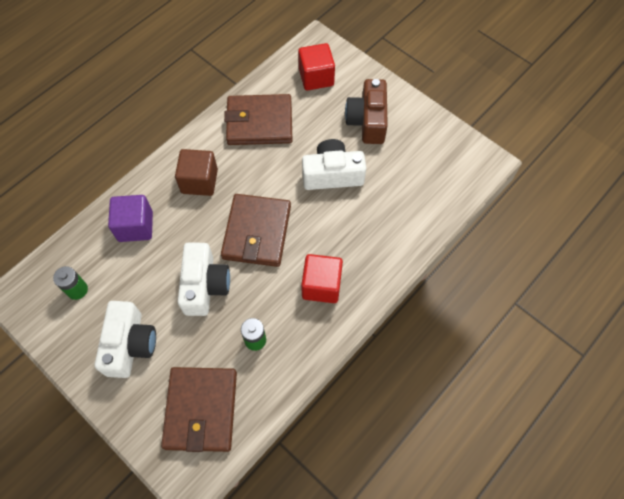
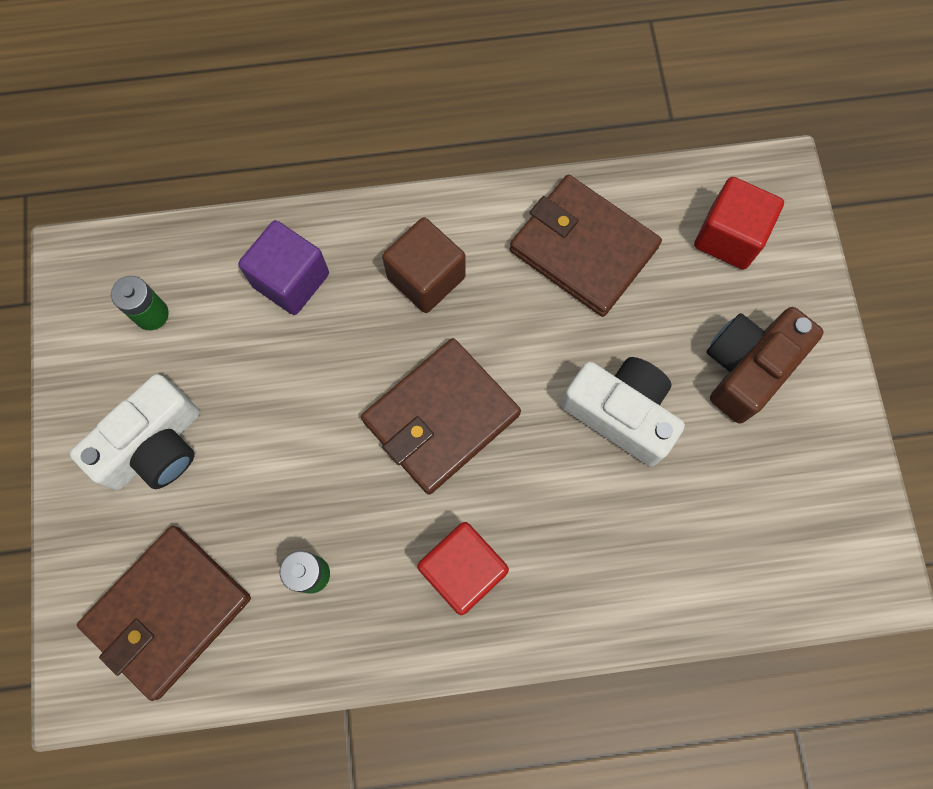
camera: 40 degrees right, 10 degrees up
(205, 285) = (310, 440): white camera -> none

